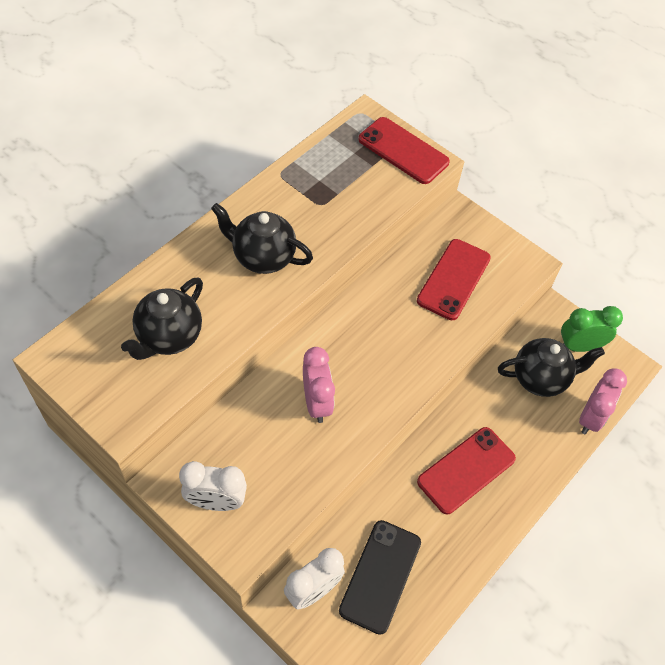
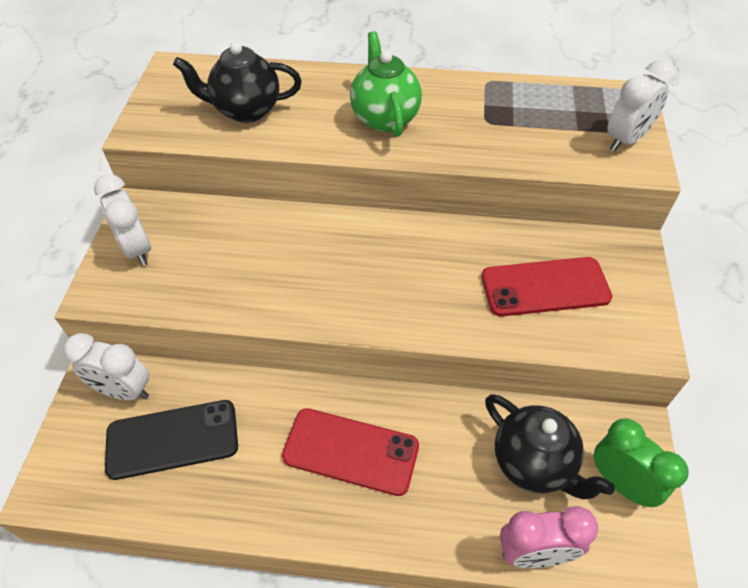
camera: 60 degrees right, 5 degrees down
(262, 257) = (385, 118): black teapot -> green teapot
(316, 402) = (293, 260): pink clock -> none
(403, 151) = (626, 140): red phone -> white clock

